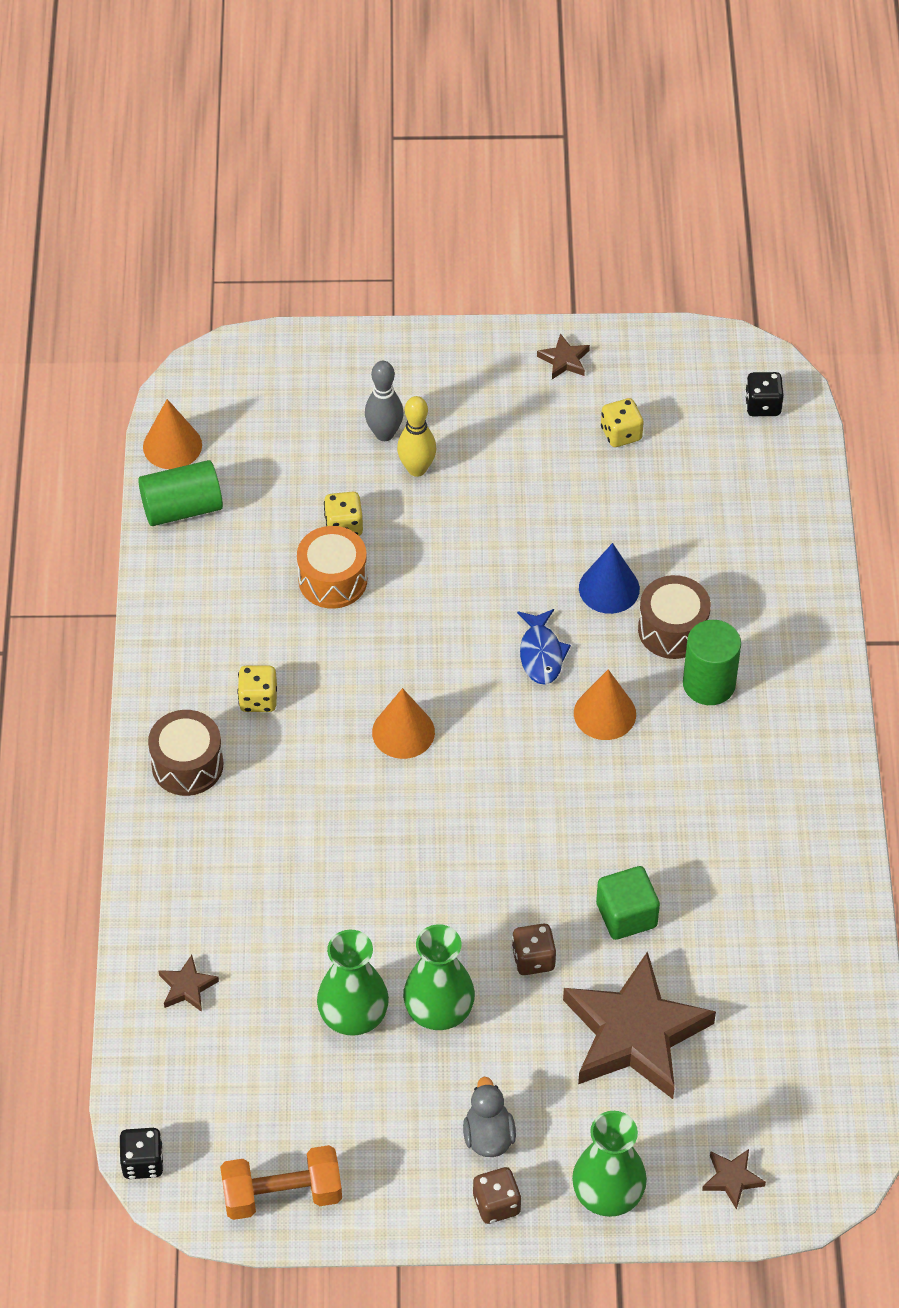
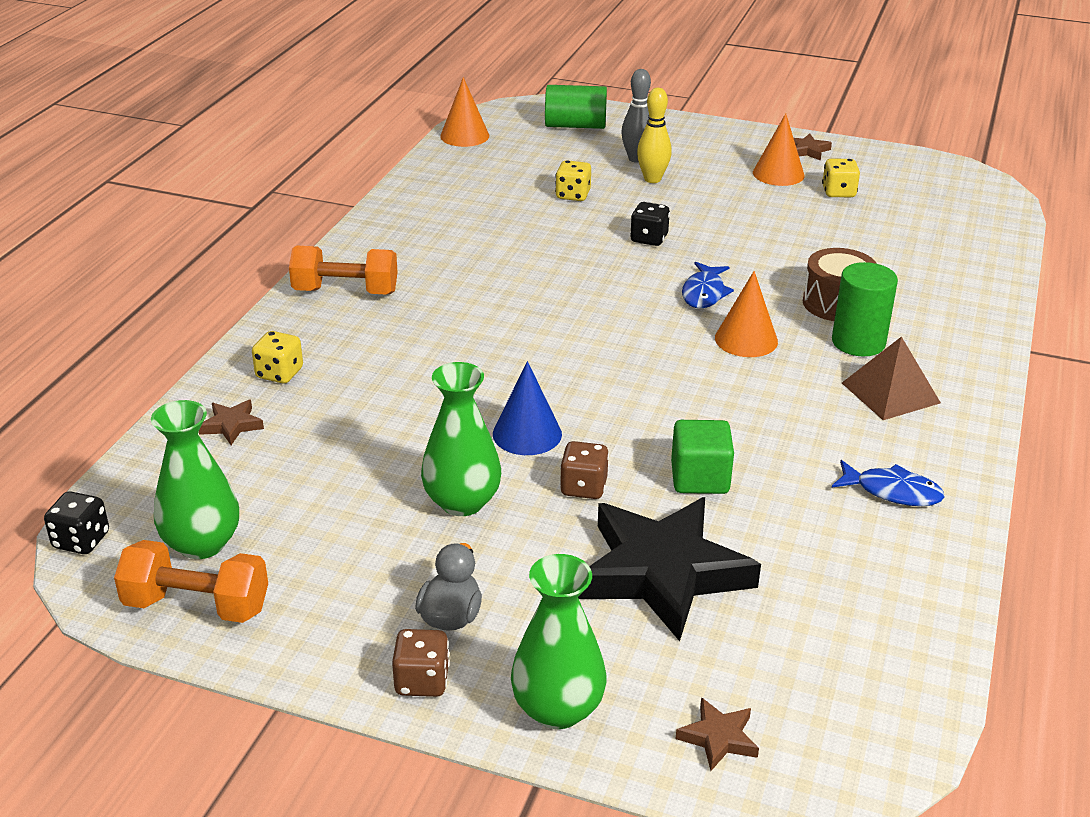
camera: 20 degrees right, 20 degrees down
(182, 508) = (449, 164): green cylinder -> green cylinder (575, 125)
(187, 765) = (345, 291): brown drum -> orange dumbbell
(258, 699) = (435, 268): yellow dice -> yellow dice (279, 373)
(332, 580) = (544, 220): orange drum -> none
(353, 1016) = (373, 484): green vase -> green vase (202, 544)
(403, 732) = (549, 312): orange cone -> orange cone (778, 174)
(609, 588) = (787, 269): blue cone -> blue cone (527, 434)
(634, 1033) = (662, 573): brown star -> black star
(756, 748) = (890, 392): none -> brown pyramid
(762, 405) = (973, 200): black dice -> black dice (649, 239)
(790, 878) = (892, 491): none -> blue fish

